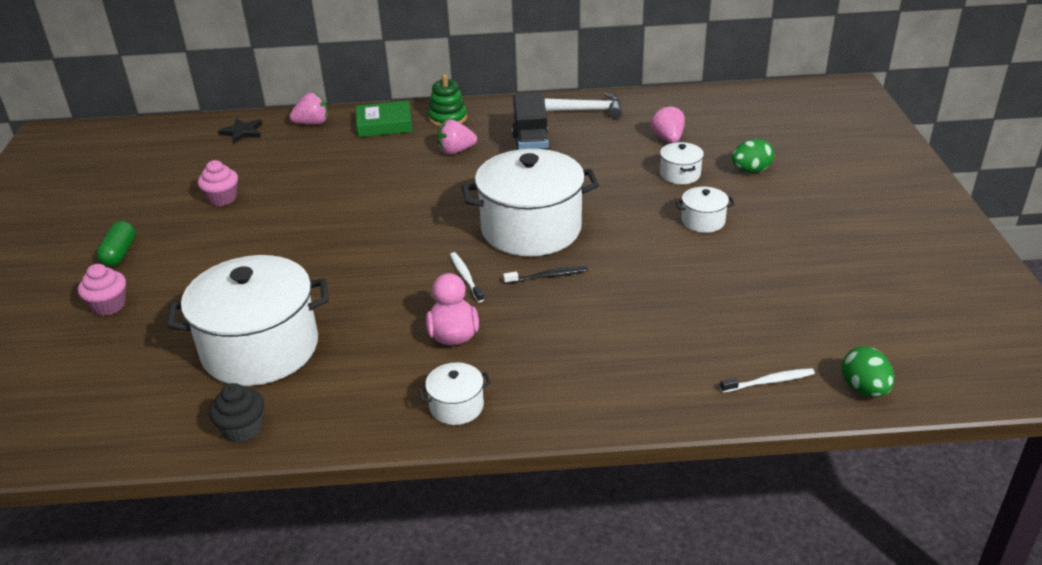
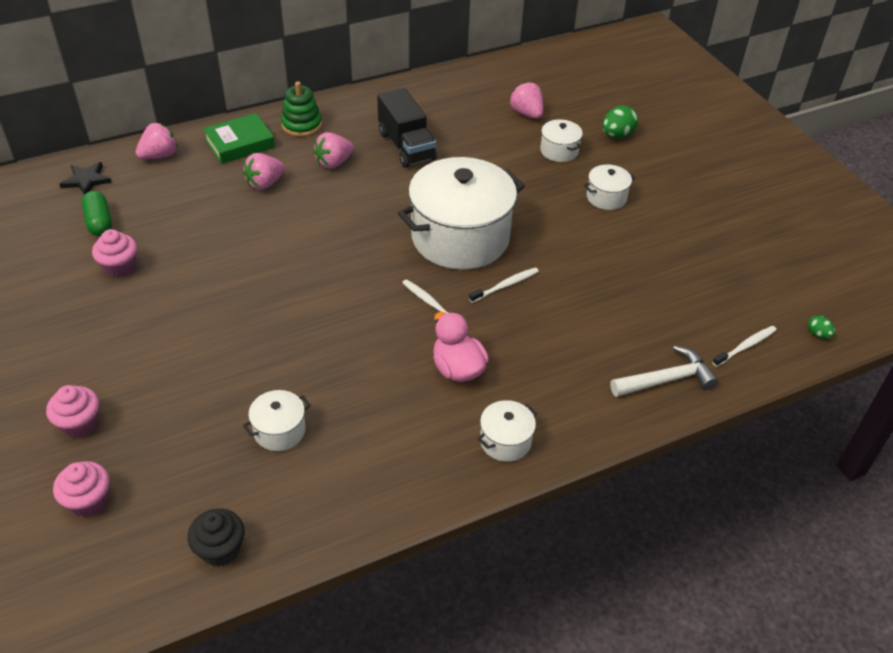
camera: 25 degrees left, 10 degrees up
(74, 364) = (88, 501): none -> pink cupcake
(119, 253) = (47, 359): green capsule -> green capsule (99, 222)
(243, 429) = (320, 522): black cupcake -> black cupcake (220, 549)
(260, 348) = (279, 431): white pot -> white pot, size x0.43
(384, 157) = (265, 183): none -> pink strawberry
(548, 276) = (505, 285): black toothbrush -> white toothbrush
(589, 110) = (436, 93): white hammer -> white hammer (667, 379)
(864, 389) = (818, 334): green egg -> green egg, size x0.54

